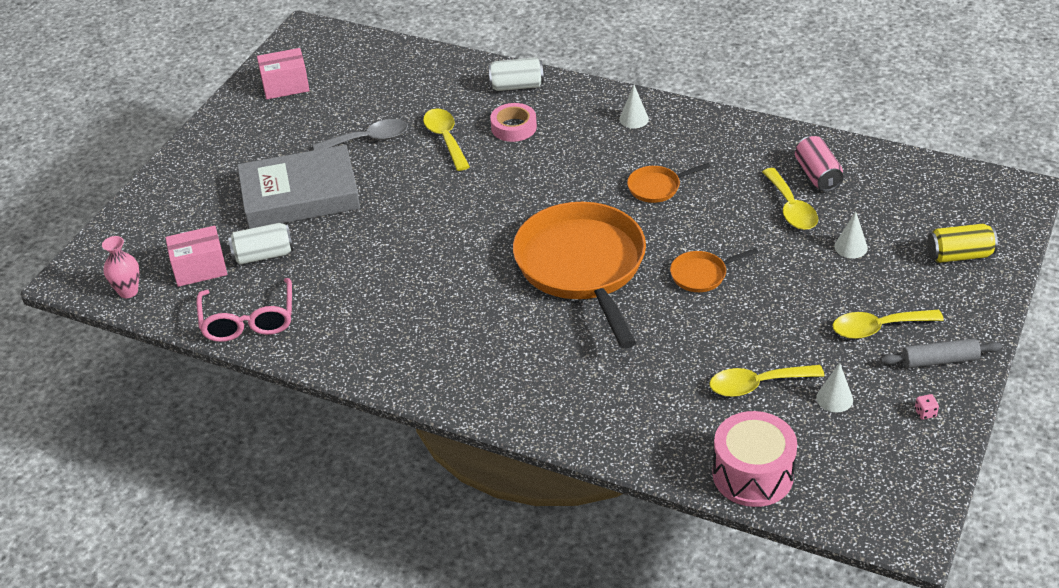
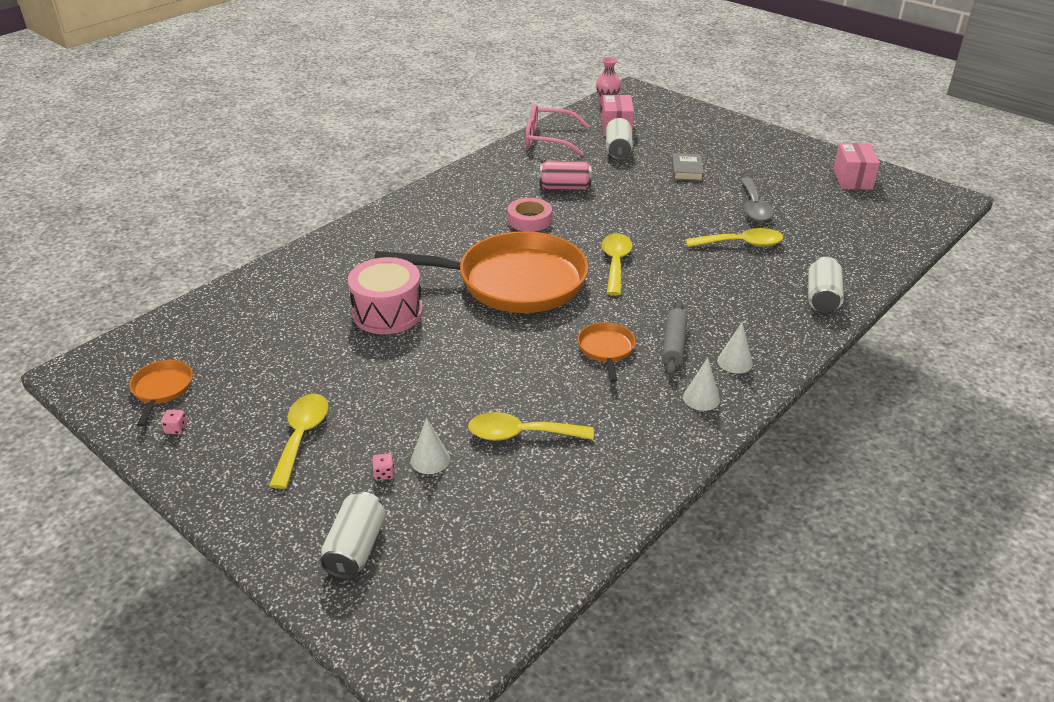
camera: 105 degrees right, 5 degrees down
(300, 195) = (686, 170): grey book -> grey book, size x0.43
(513, 127) = (746, 283): pink tape -> pink tape (529, 220)
(702, 275) = (458, 345): orange pan -> orange pan (162, 389)
(752, 474) = (213, 310): pink drum -> pink drum (388, 313)
(757, 385) = (299, 339): yellow spoon -> yellow spoon (615, 263)
(817, 175) = (568, 475): pink can -> pink can (565, 187)
(834, 398) = (244, 378): white cone -> white cone (701, 398)
(882, 266) = (384, 474): none -> pink dice
(939, 360) = (225, 464): grey rolling pin -> grey rolling pin (673, 344)
(959, 255) = (356, 548): yellow can -> white can

